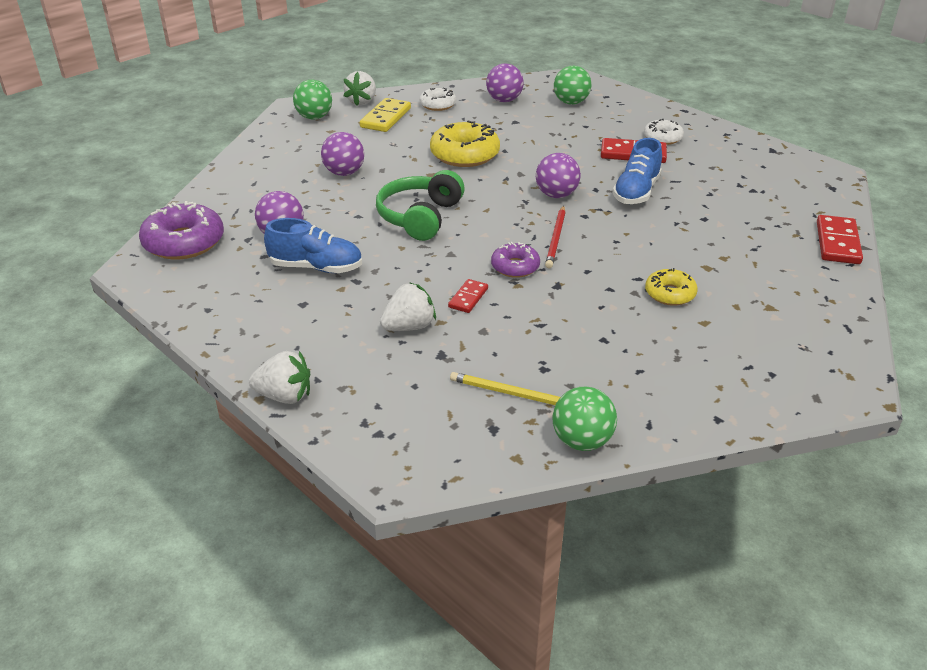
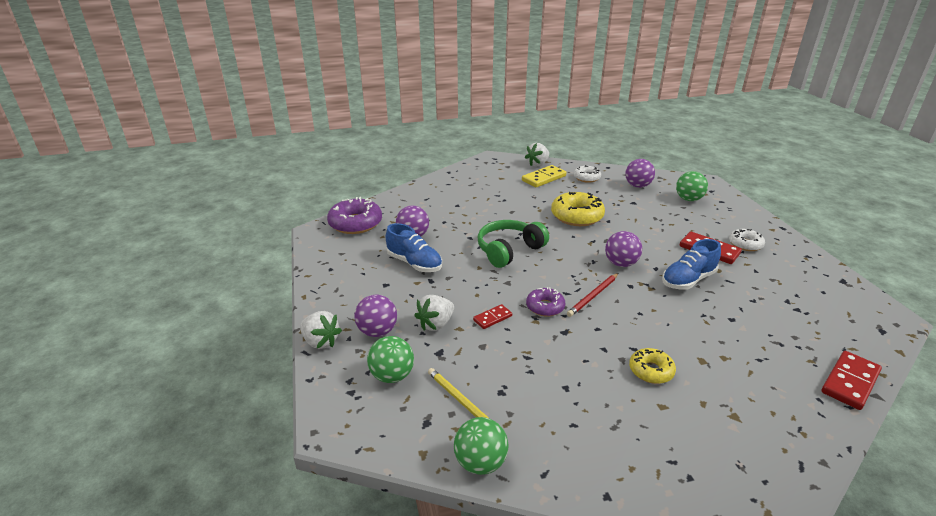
camera: 30 degrees right, 5 degrees down
(314, 117) = (498, 167): green ball -> green ball (392, 376)
(344, 173) = (486, 207): purple ball -> purple ball (377, 331)
(409, 327) = (436, 324): white strawberry -> white strawberry turned 135 degrees clockwise

